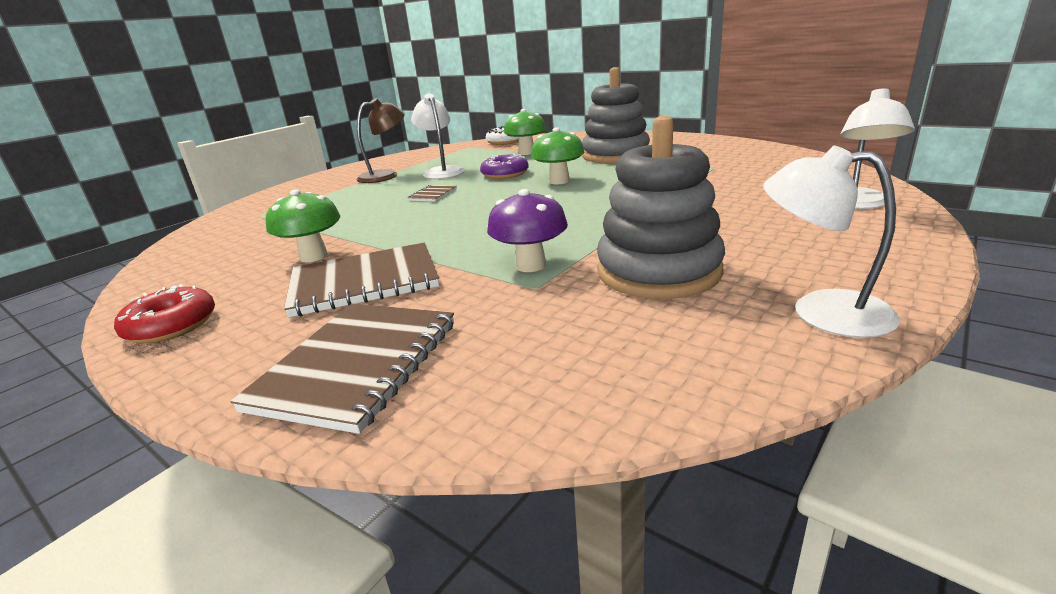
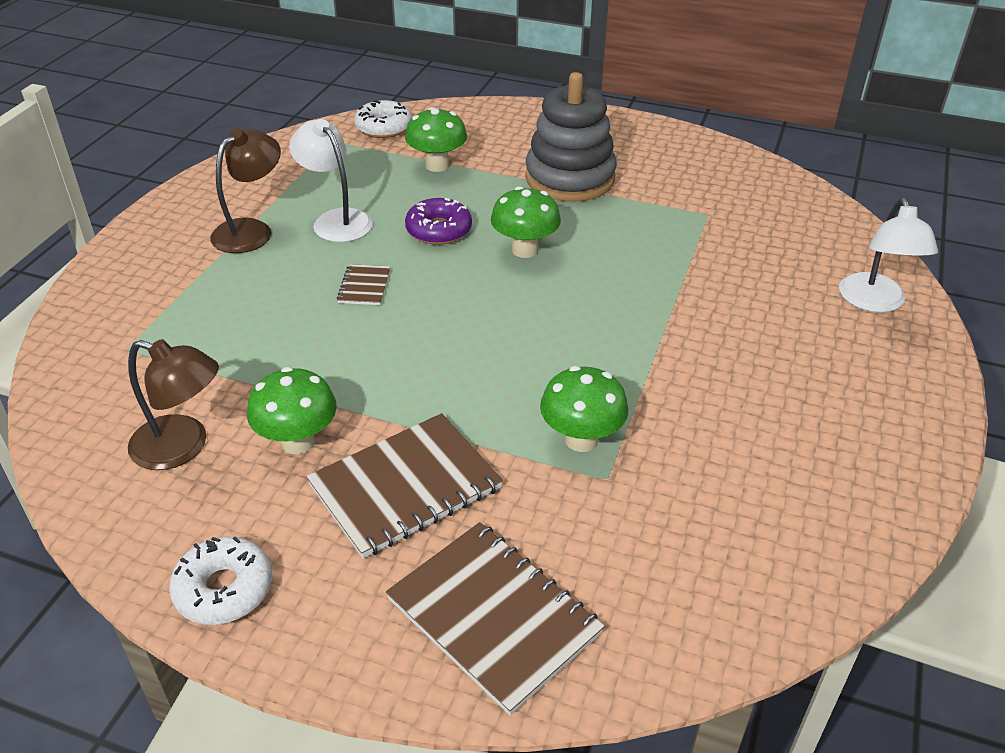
camera: 20 degrees left, 15 degrees up
(171, 326) = (224, 589): red donut -> white donut
(237, 255) = (183, 447): none -> brown lamp
(357, 365) = (493, 616): brown notebook -> brown notebook turned 45 degrees counterclockwise
(530, 265) = (581, 439): purple mushroom -> green mushroom
(658, 272) = (718, 440): grey stacking toy -> none
(821, 311) = (875, 488): white lamp -> none

